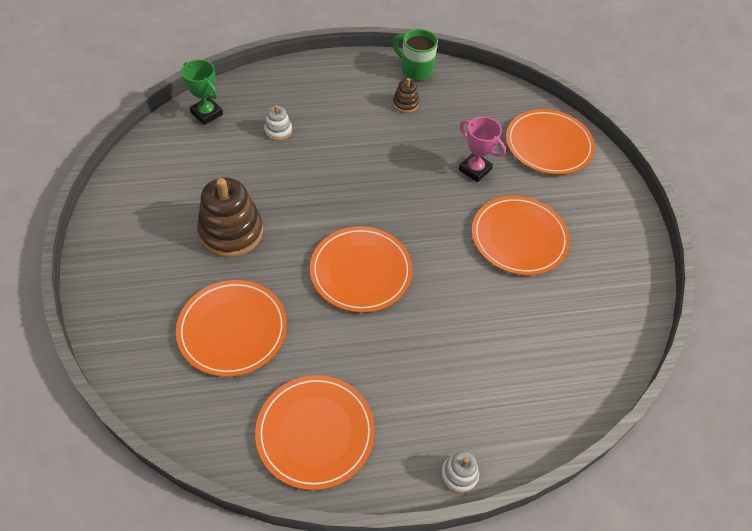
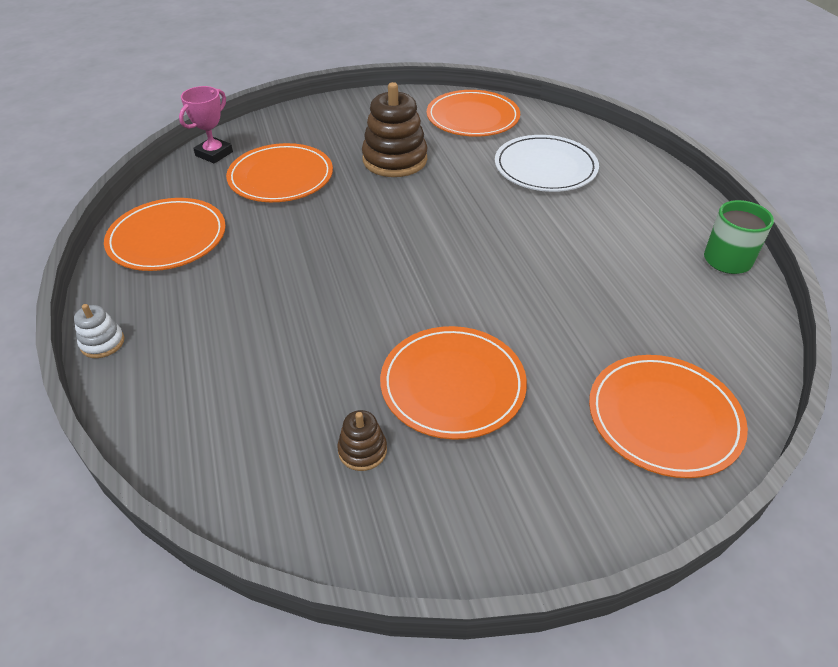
camera: 85 degrees right, 10 degrees down
(207, 113) = (545, 123): green trophy -> none
(278, 131) = (545, 167): white stacking toy -> white plate
(361, 271) = (363, 246): orange plate -> orange plate (472, 117)
(405, 104) = (653, 256): brown stacking toy -> brown stacking toy (362, 450)
(475, 169) = (564, 331): pink trophy -> pink trophy (214, 154)

